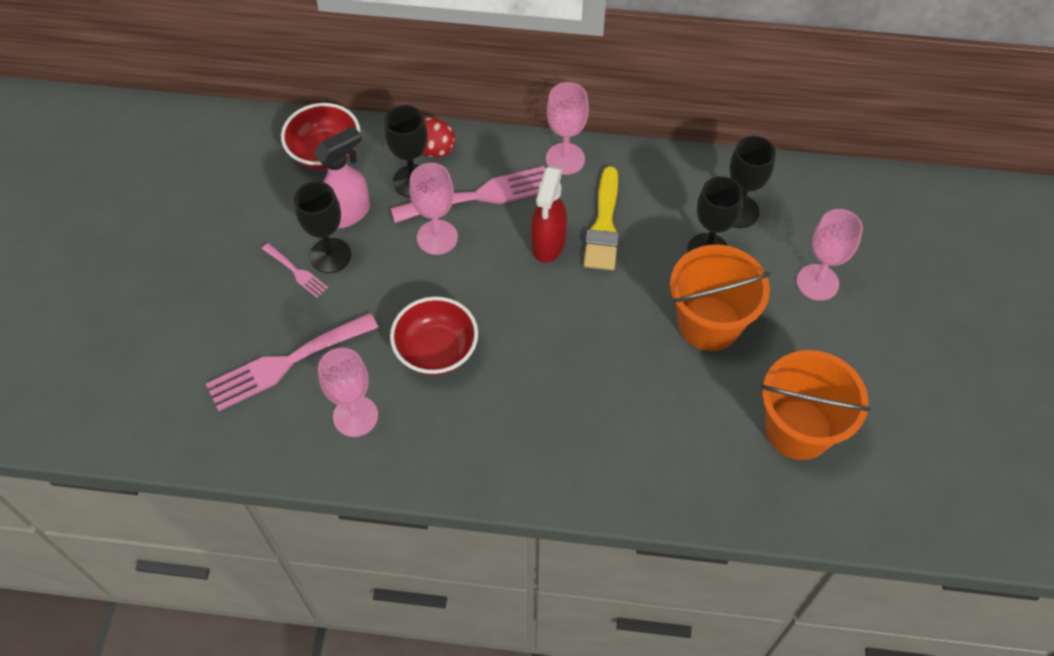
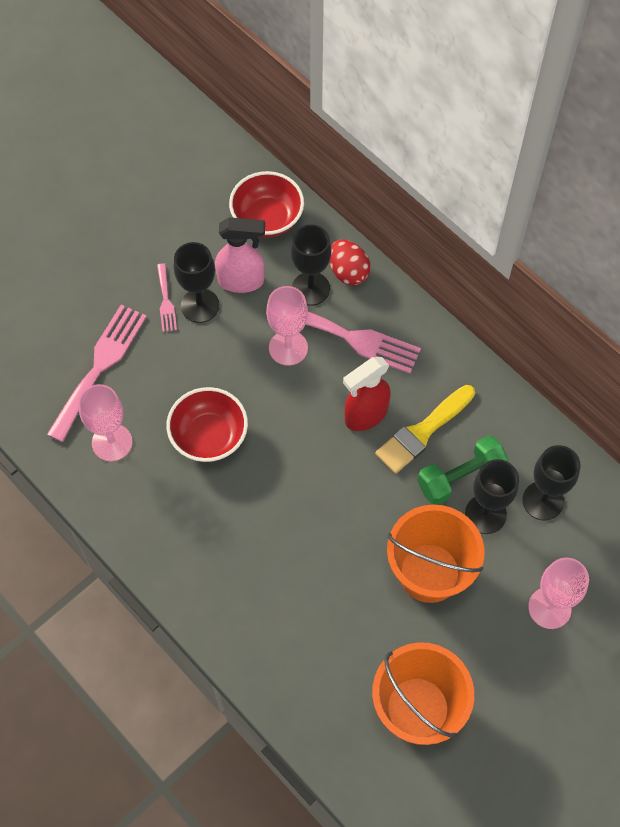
camera: 40 degrees right, 5 degrees up
(285, 363) = (100, 366): pink fork -> pink fork turned 105 degrees clockwise
(565, 159) = (444, 354): pink goblet -> none
(664, 238) = (460, 478): none -> green dumbbell

